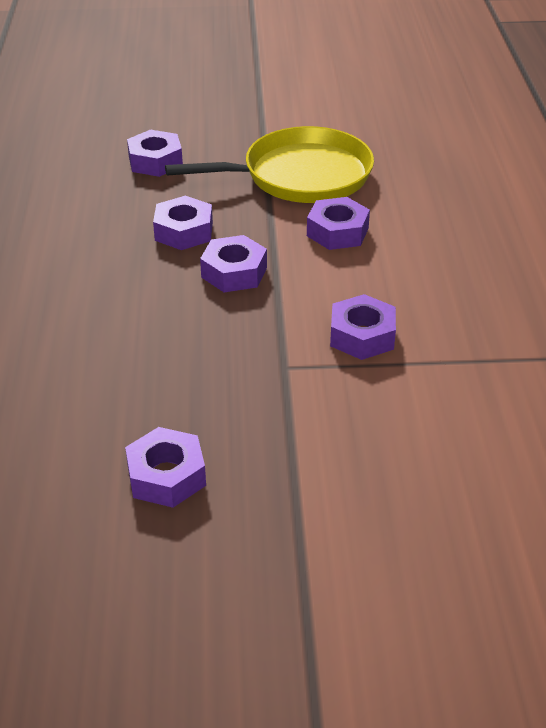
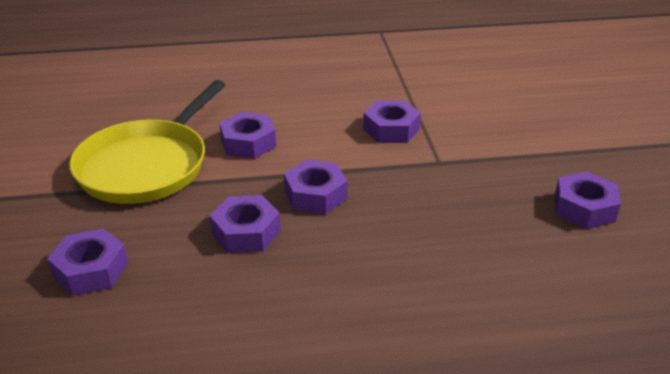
camera: 95 degrees left, 5 degrees down
(300, 175) = (147, 165): yellow pan -> yellow pan turned 135 degrees counterclockwise

